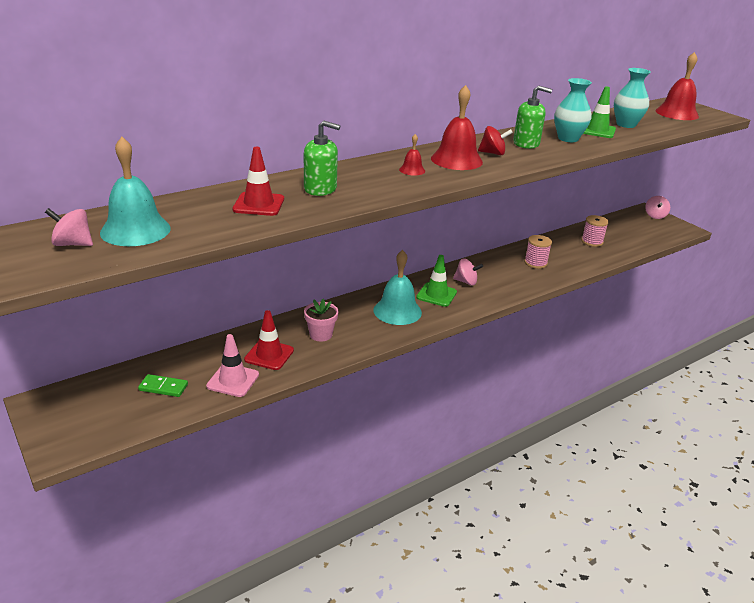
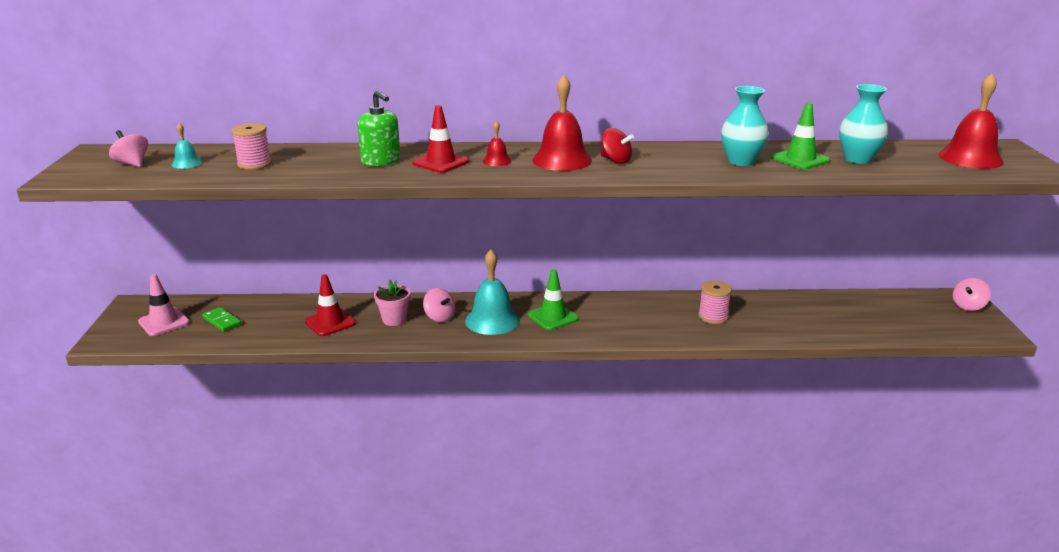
camera: 35 degrees right, 5 degrees down
(135, 230) = (187, 163): turquoise bell -> turquoise bell, size x0.49
(233, 380) = (276, 333): pink traffic cone -> pink traffic cone (164, 322)
(258, 204) = (307, 163): red traffic cone -> red traffic cone (441, 162)
(466, 282) = (602, 314): pink spinning top -> pink spinning top (439, 317)
(526, 143) = (676, 158): green soap dispenser -> none
(592, 242) = (824, 313): pink spool -> pink spool (254, 164)

